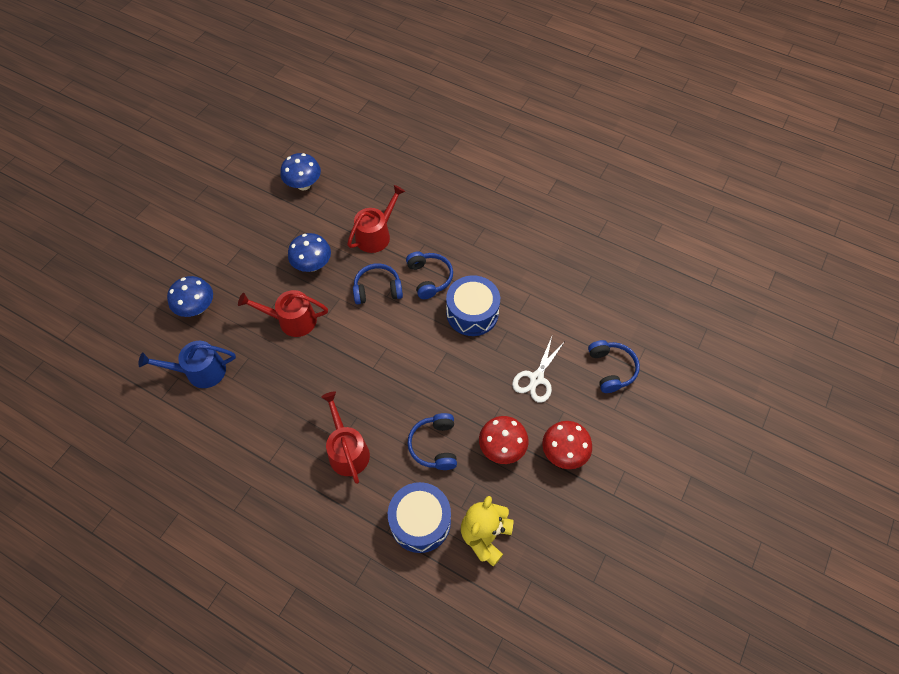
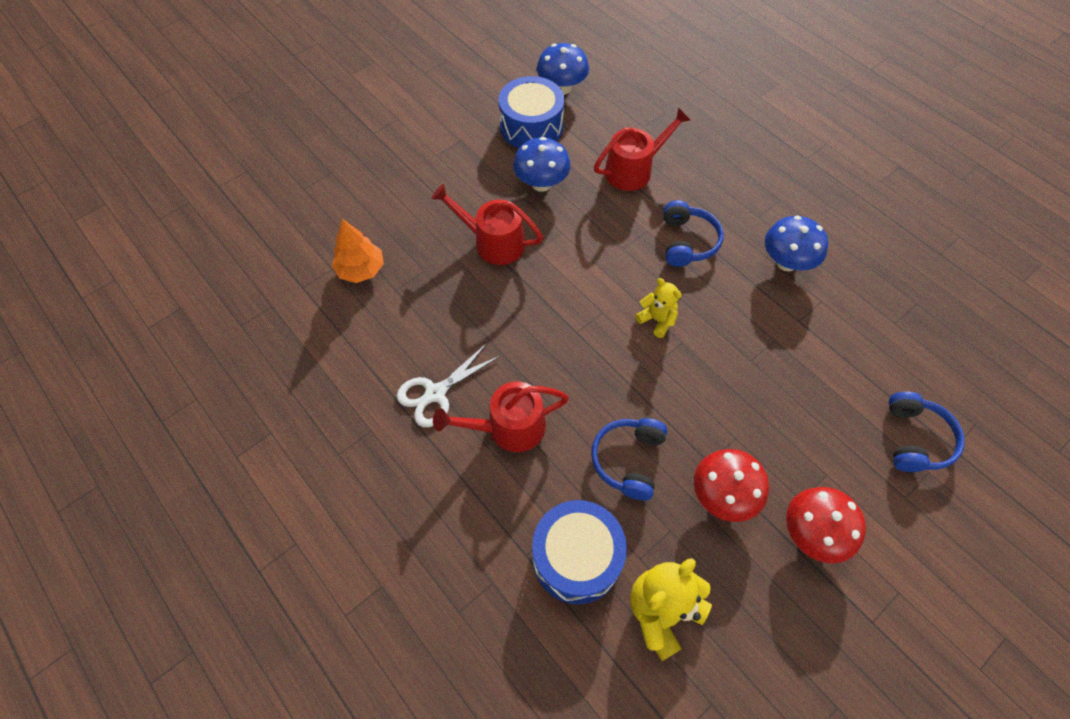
camera: 20 degrees right, 0 degrees up
(197, 308) = (384, 194): blue mushroom -> blue mushroom (786, 262)
(200, 371) = (361, 269): blue watering can -> orange tree
(347, 450) = (509, 427): red watering can -> red watering can turned 105 degrees counterclockwise
(377, 289) = (614, 236): blue headphones -> none
(425, 341) = (657, 320): none -> yellow teddy bear
(472, 313) = (732, 302): blue drum -> blue drum (531, 127)
(536, 378) = (799, 417): white scissors -> white scissors (435, 393)

